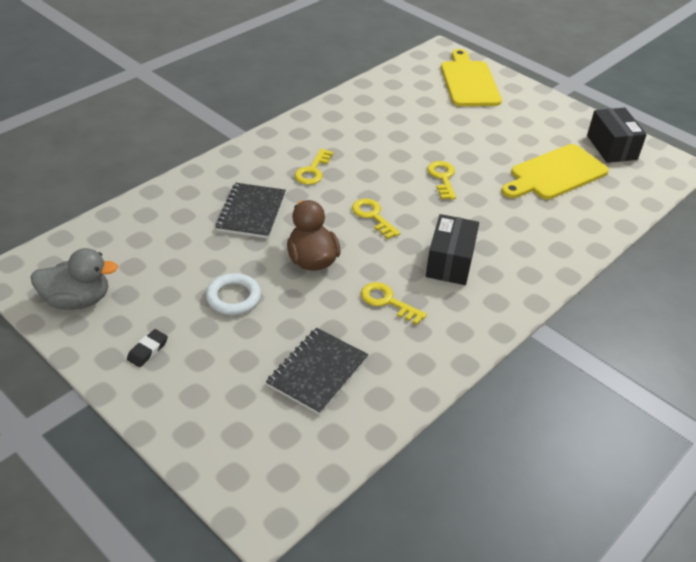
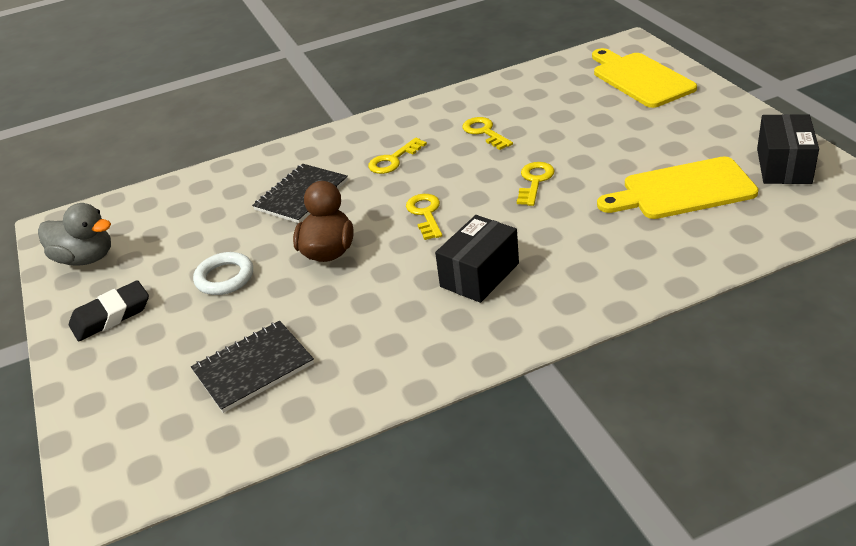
camera: 30 degrees right, 5 degrees down
(147, 350) = (111, 315): black eraser -> black eraser, size x1.73
(387, 302) = (379, 307): yellow key -> yellow key (484, 132)
(469, 82) = (640, 78): yellow cutting board -> yellow cutting board turned 45 degrees counterclockwise

